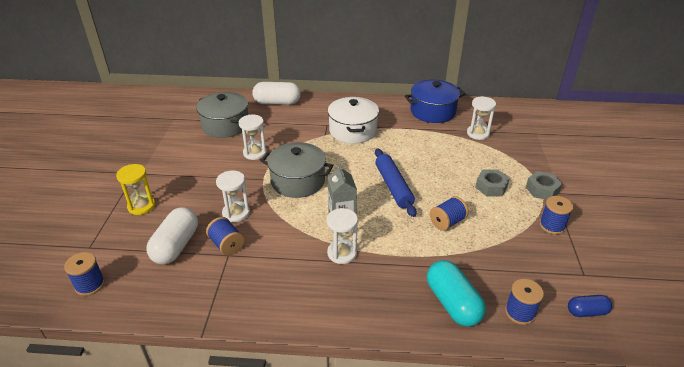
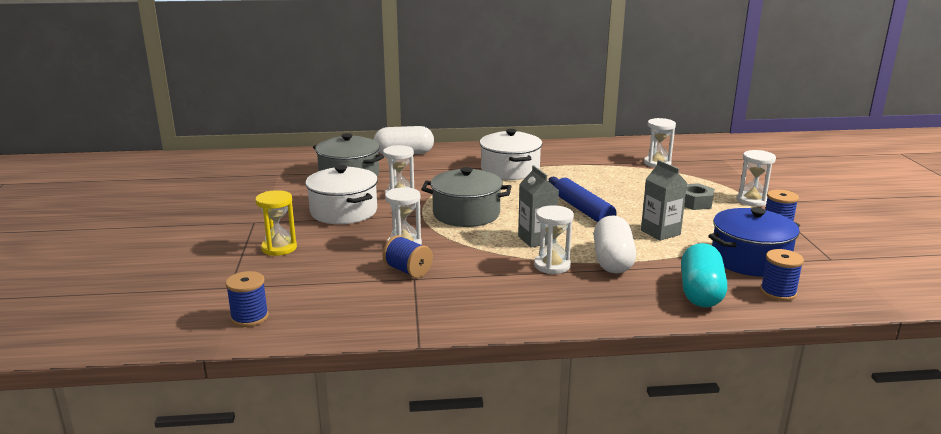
camera: 10 degrees left, 15 degrees down
(176, 246) = (343, 276): white capsule -> white capsule (612, 261)
(205, 168) = (344, 211): none -> white pot
(432, 111) = (596, 150): blue pot -> blue pot (750, 260)
(447, 222) = (660, 232): blue spool -> grey carton
(452, 303) = (700, 292): turquoise capsule -> turquoise capsule turned 45 degrees clockwise
(542, 190) = (752, 201): grey nut -> white hourglass
(586, 312) = (848, 285): blue capsule -> none

